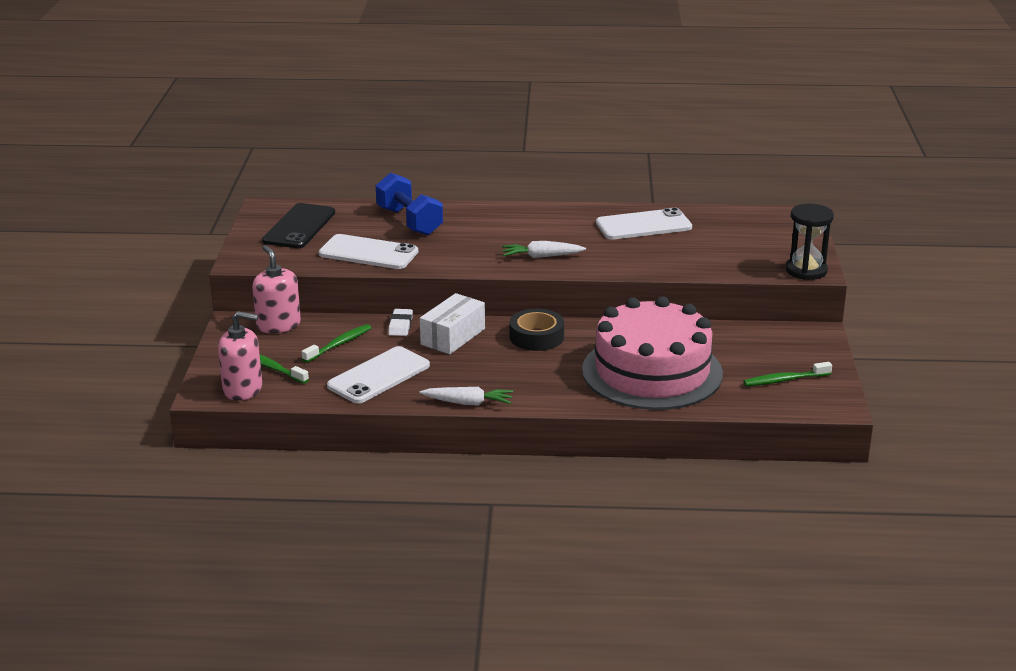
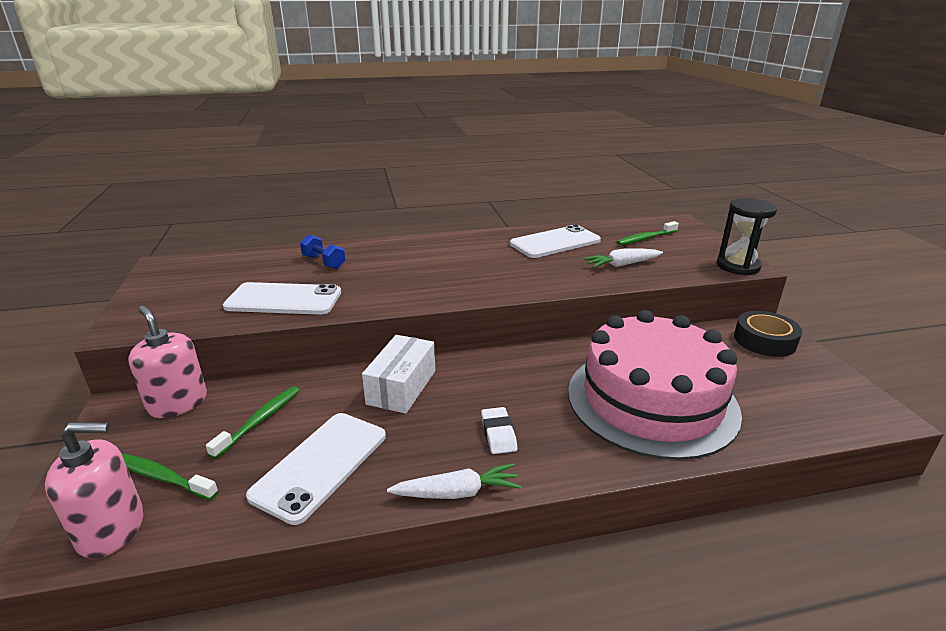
camera: 15 degrees left, 0 degrees up
(299, 227) = (200, 280): black phone -> none
(400, 325) = (335, 381): white eraser -> white eraser (498, 434)
(409, 221) = (324, 262): blue dumbbell -> blue dumbbell, size x0.58
(536, 337) = (497, 373): black tape -> black tape (764, 340)
(542, 256) = (477, 282): white carrot -> white carrot (622, 265)
(784, 380) = (795, 388): green toothbrush -> green toothbrush (645, 238)

